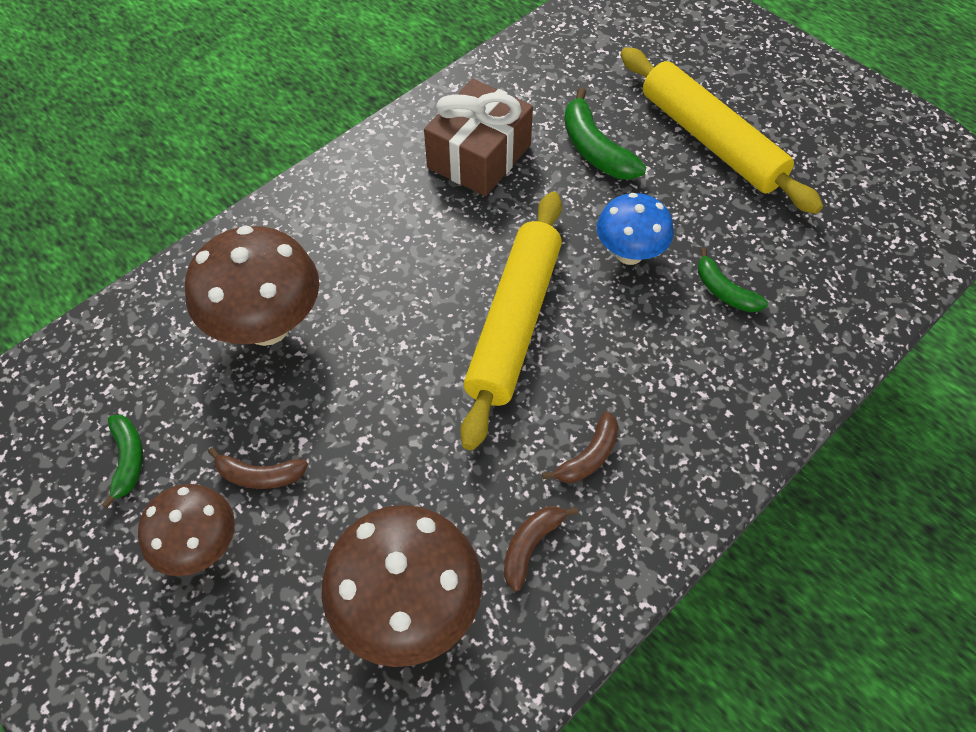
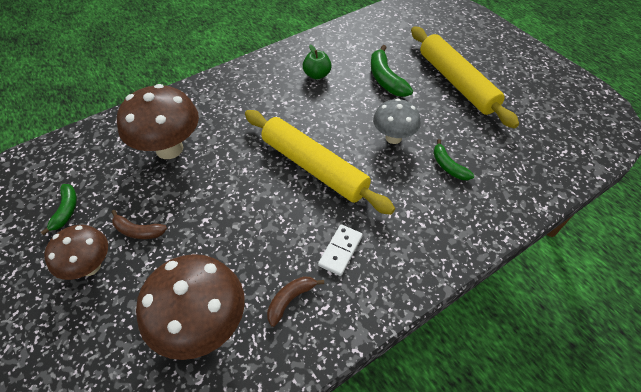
camera: 10 degrees right, 5 degrees down
(479, 156) = (317, 75): brown gift -> green apple
(514, 323) = (314, 167): yellow rolling pin -> yellow rolling pin turned 75 degrees counterclockwise
(588, 456) = (340, 251): brown banana -> white domino
(629, 254) = (393, 137): blue mushroom -> grey mushroom

